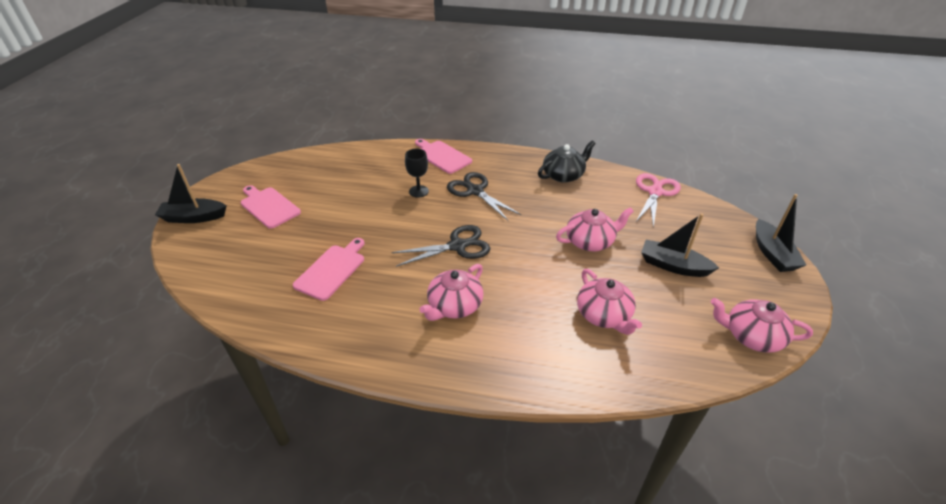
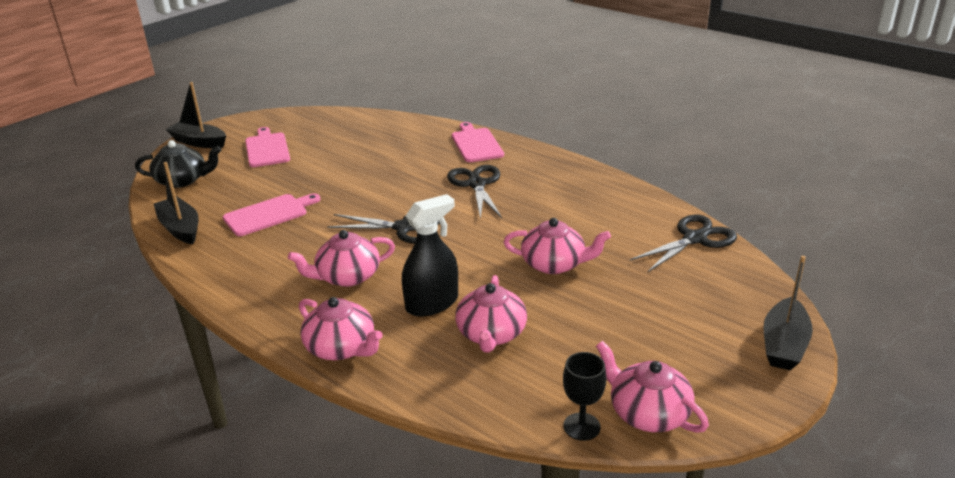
camera: 30 degrees right, 10 degrees down
(418, 191) = (417, 170): black goblet -> black goblet (581, 426)
(511, 372) = (342, 347): none -> pink teapot
(540, 305) = (432, 303): none -> black spray bottle
(564, 175) = (596, 193): black teapot -> black teapot (183, 180)
(655, 192) = (695, 239): pink scissors -> black scissors
(673, 266) = (629, 316): black boat -> black boat (180, 228)

